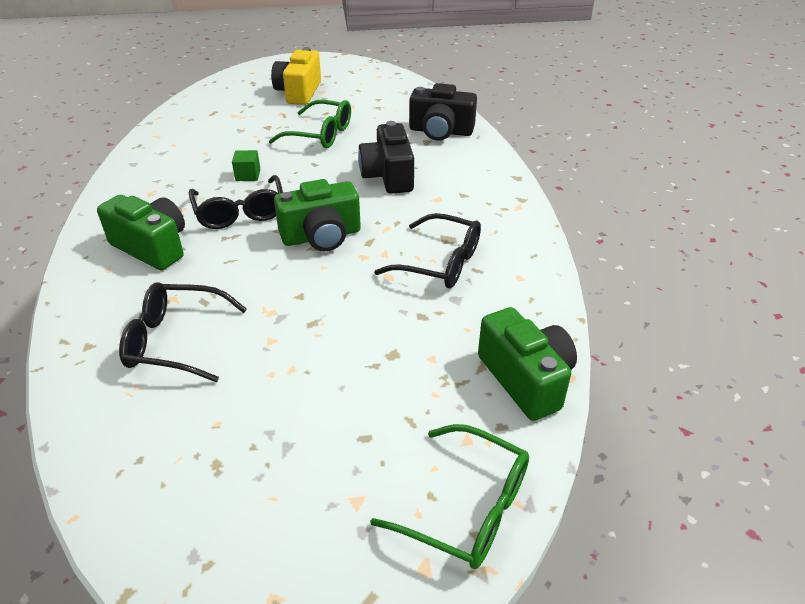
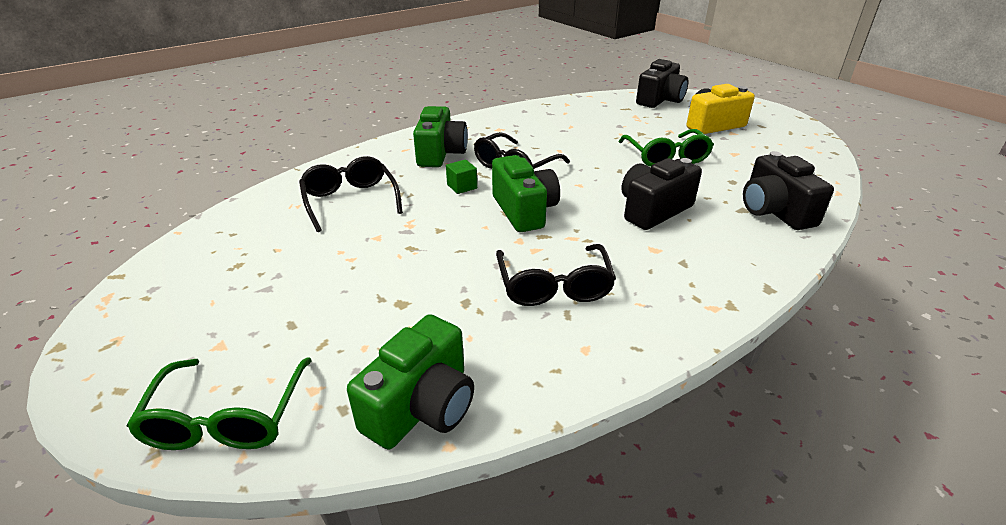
camera: 60 degrees right, 5 degrees down
(223, 91) = (660, 100): none -> black camera
(248, 175) = (565, 151): green cube -> green cube (462, 186)
(321, 236) = (524, 211): green camera -> green camera turned 150 degrees counterclockwise

